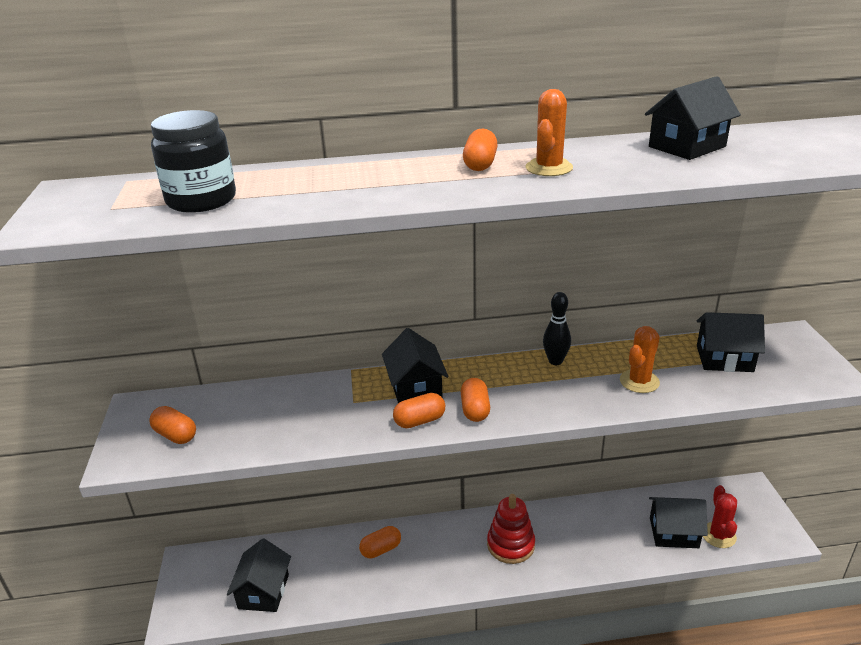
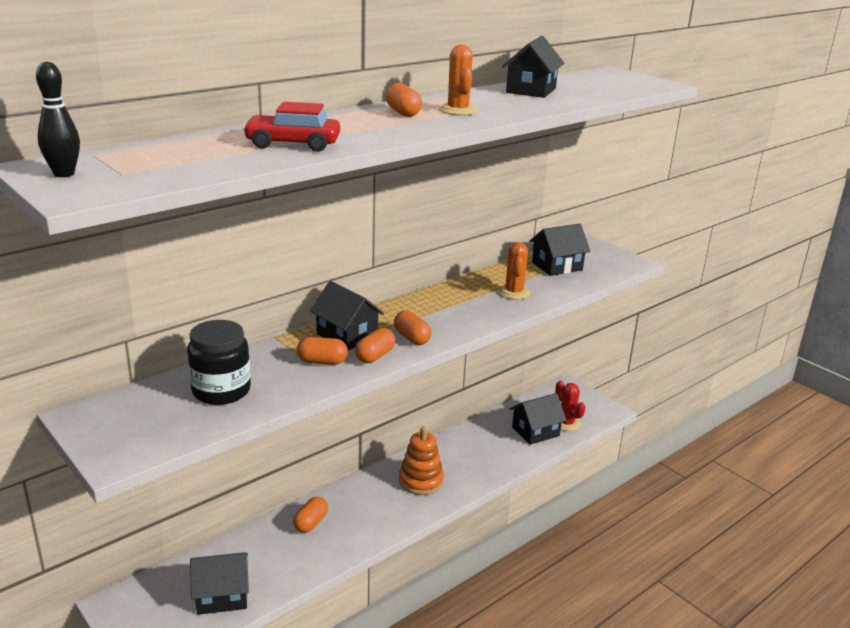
camera: 35 degrees left, 5 degrees down
(175, 435) = (154, 425): orange capsule -> orange capsule (322, 362)
(201, 200) = (204, 158): black jar -> black jar (221, 391)
(263, 591) = (222, 596): black house -> black house turned 75 degrees counterclockwise
(304, 194) = (293, 144): none -> red car
(510, 545) = (421, 481): red stacking toy -> orange stacking toy
(555, 361) = (441, 293): black bowling pin -> black bowling pin (64, 174)

